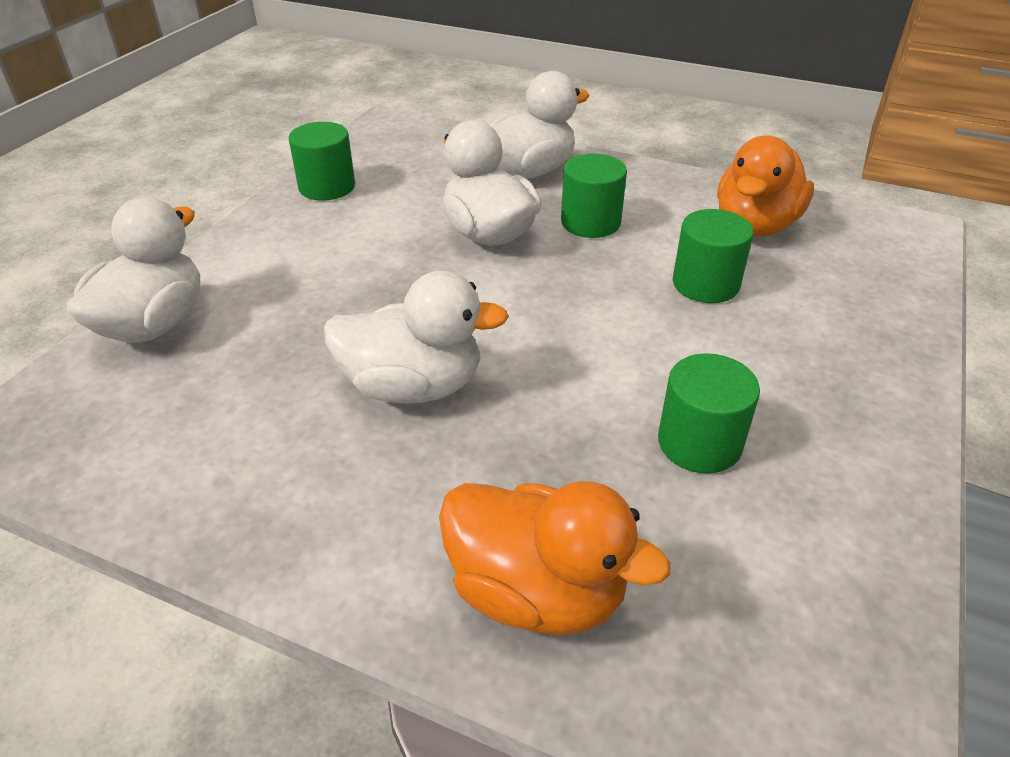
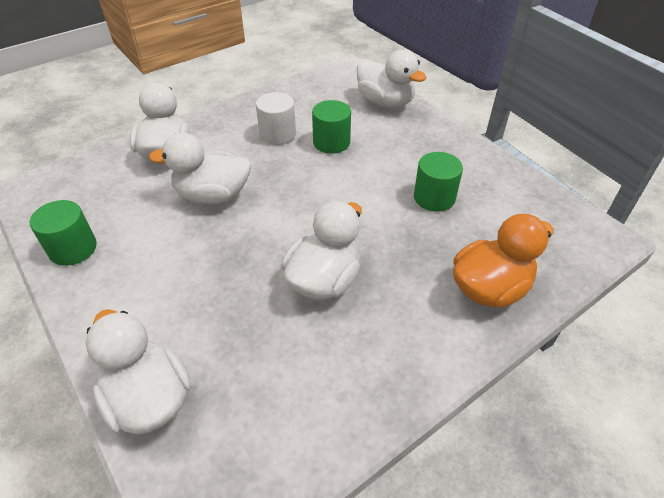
camera: 60 degrees left, 5 degrees up
(590, 222) = (243, 154): green cylinder -> none
(664, 231) = (277, 134): none -> white cylinder
(755, 226) = (302, 106): orange duck -> none
(882, 299) = (385, 102): none -> white duck

